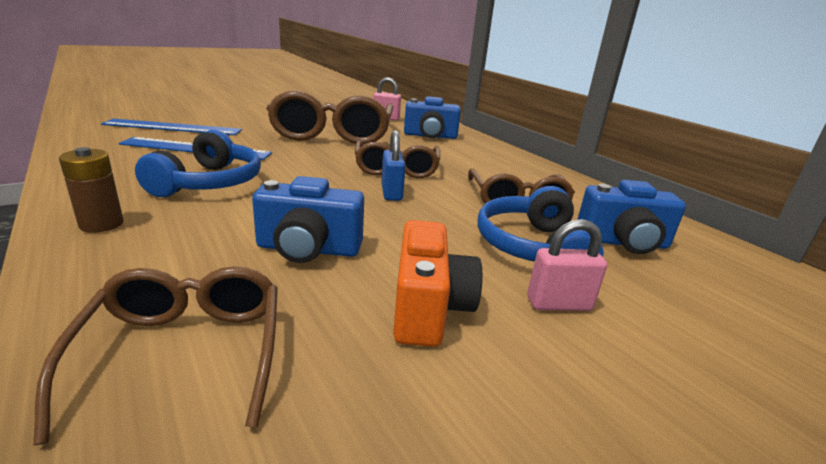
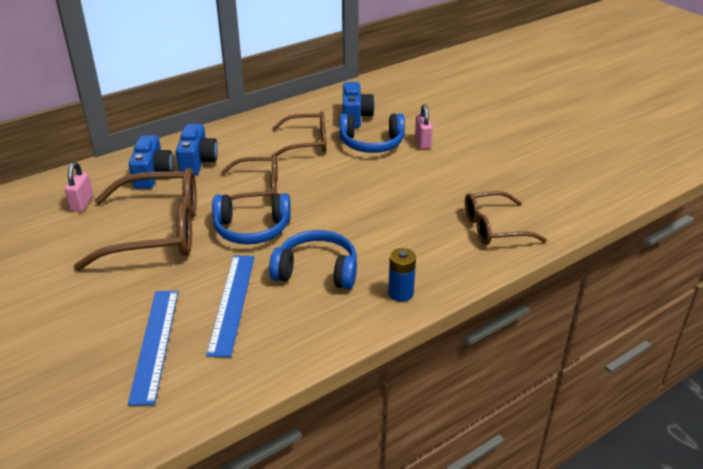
camera: 90 degrees left, 10 degrees up
(101, 224) = (400, 293): brown battery -> blue battery
(308, 249) = (401, 211): blue camera -> blue camera (198, 162)
(316, 162) = (252, 229): none -> blue headphones
(391, 193) = (310, 189): blue padlock -> none
(428, 308) = (440, 174): orange camera -> none

